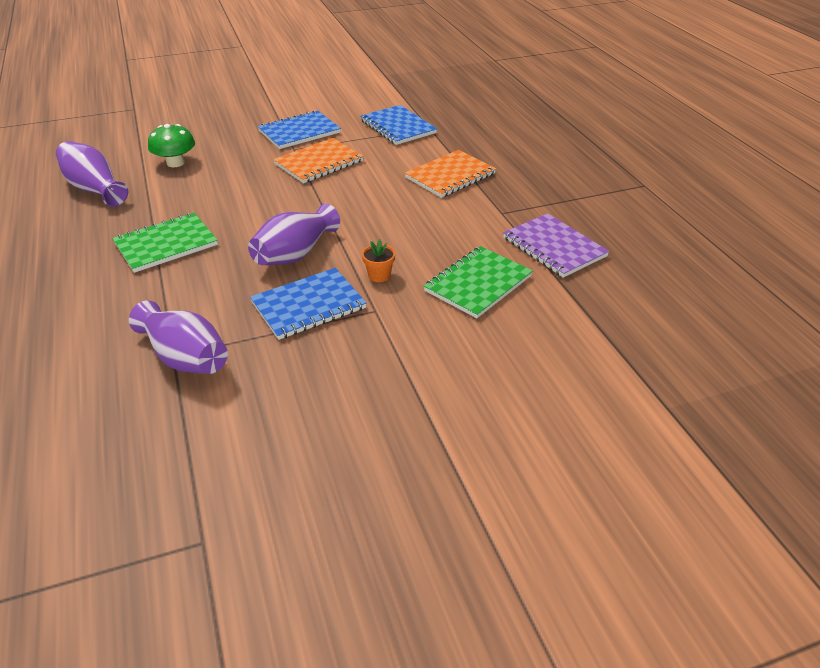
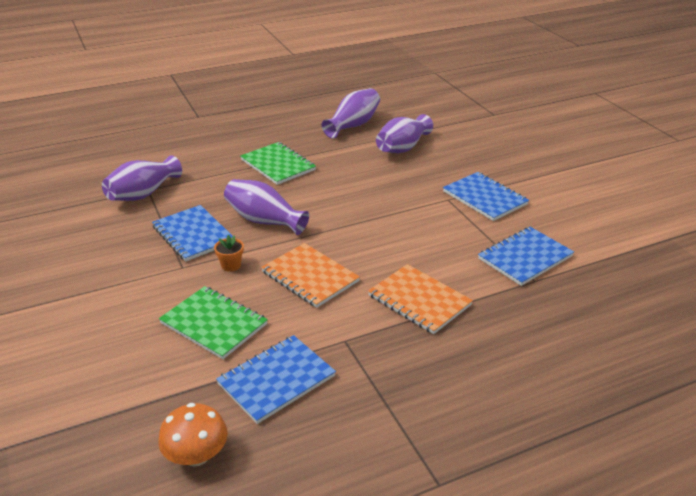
camera: 85 degrees right, 5 degrees down
(175, 163) = (402, 148): green mushroom -> purple vase
(319, 163) = (424, 215): orange notebook -> orange notebook (310, 277)
(554, 247) = (276, 380): purple notebook -> blue notebook
(646, 286) = (196, 455): none -> orange mushroom

